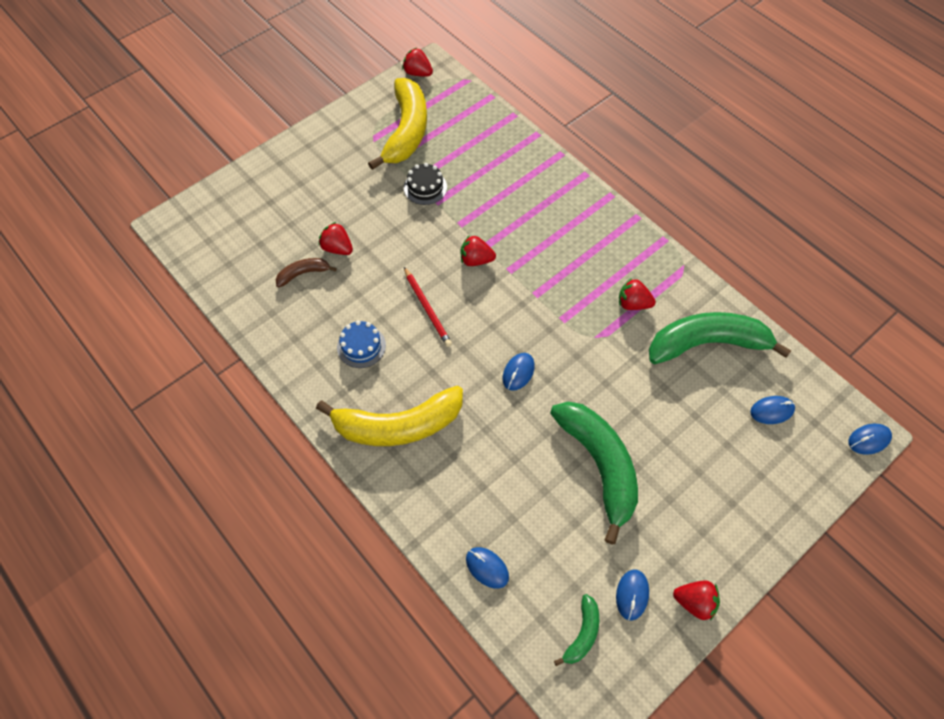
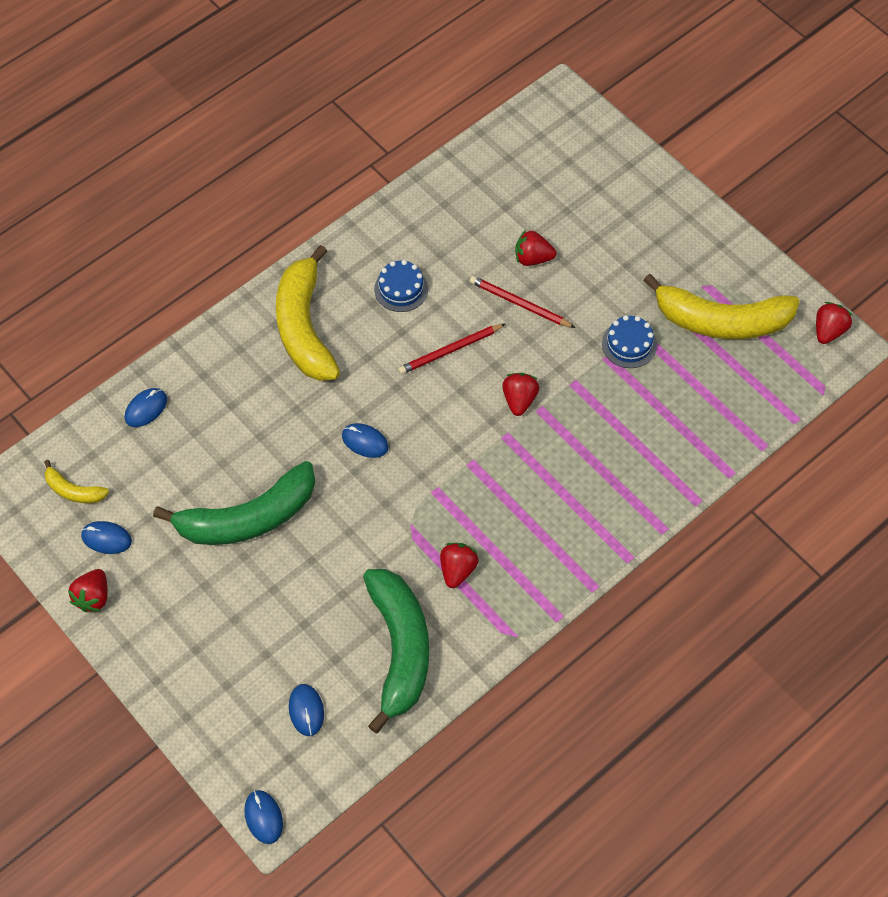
camera: 90 degrees right, 0 degrees up
(303, 274) = (496, 228): brown banana -> none
(337, 248) = (532, 258): red strawberry -> red strawberry turned 120 degrees counterclockwise
(383, 258) = (519, 304): none -> red pencil
(425, 187) = (629, 344): black cake -> blue cake
(582, 633) = (74, 490): green banana -> yellow banana

